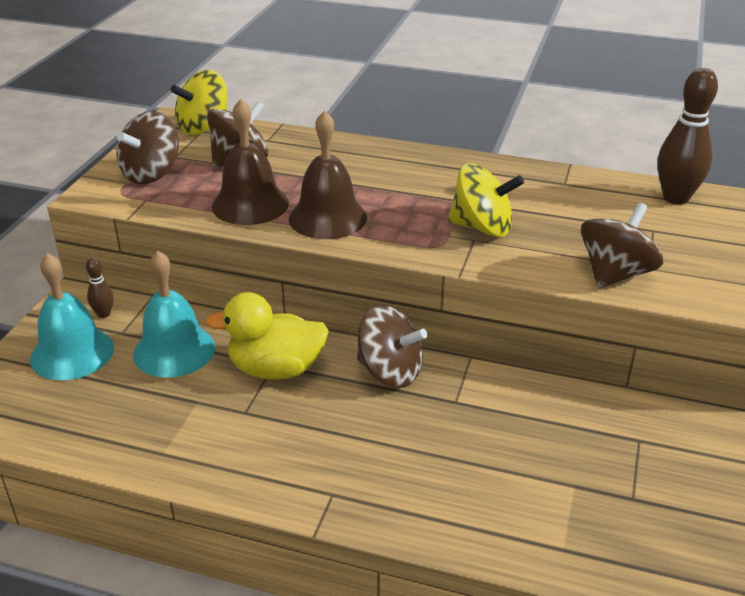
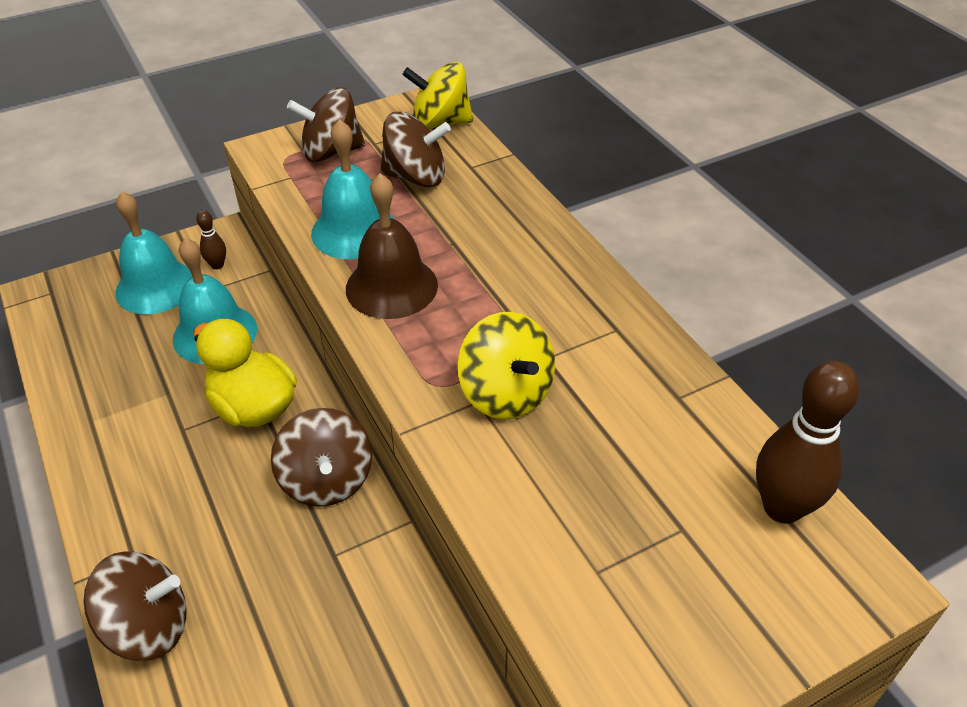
camera: 45 degrees right, 10 degrees up
(250, 204) = (354, 231): brown bell -> turquoise bell
(615, 274) = (547, 551): brown spinning top -> brown spinning top (148, 626)

